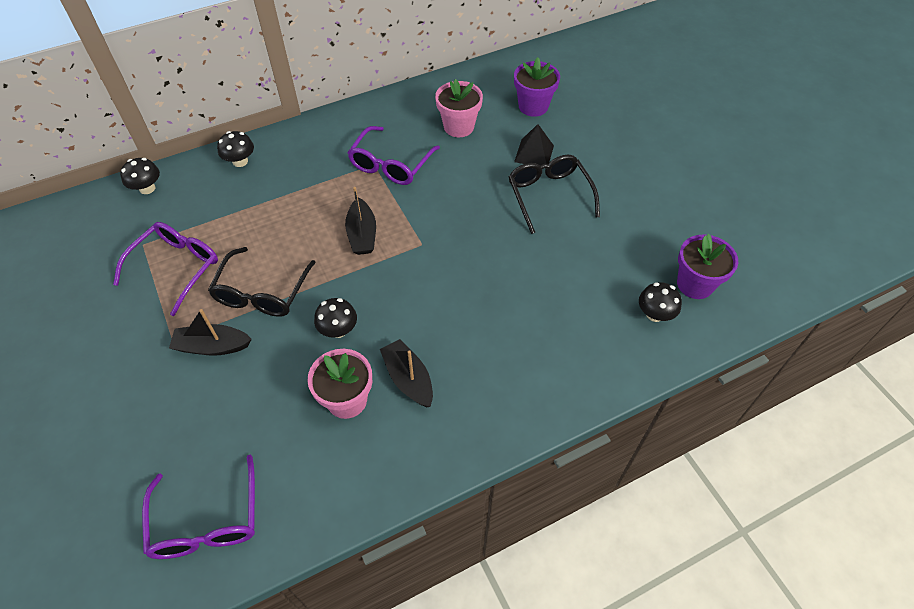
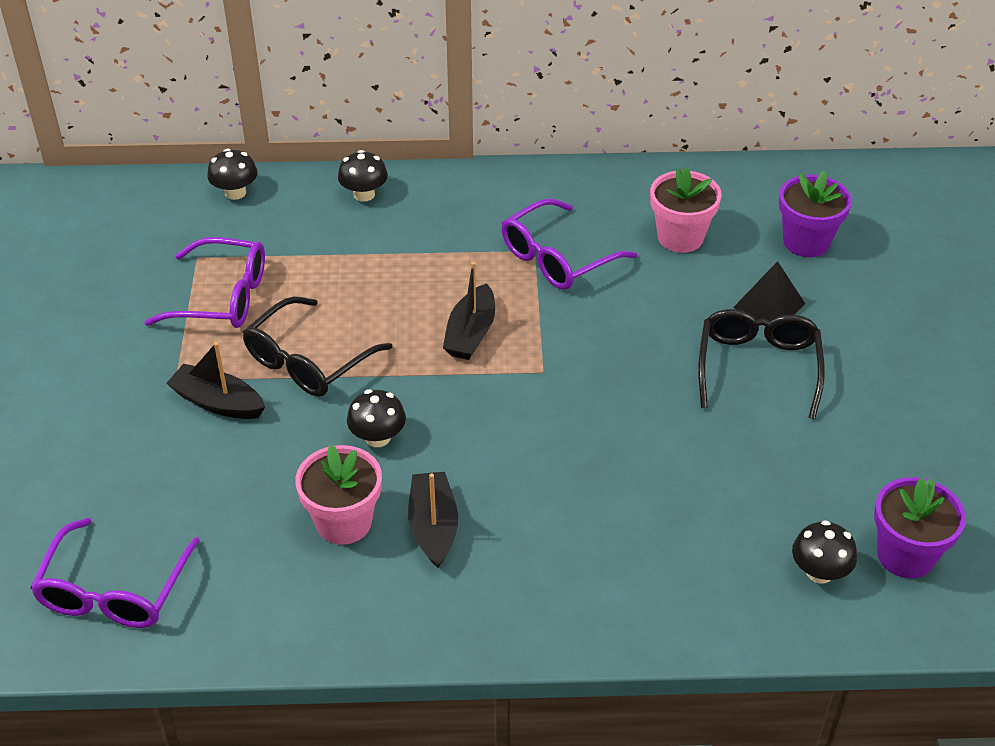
camera: 25 degrees right, 10 degrees down
(176, 267) = (222, 297): purple glasses -> purple glasses turned 45 degrees clockwise

